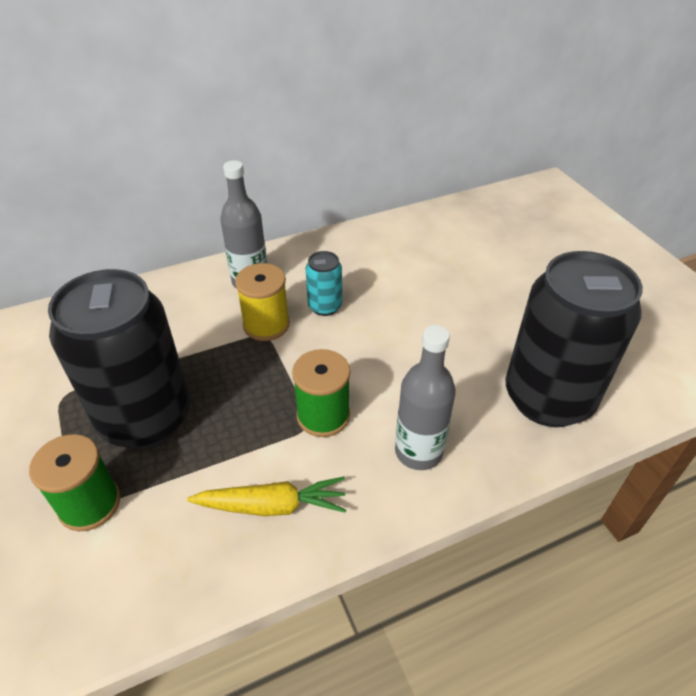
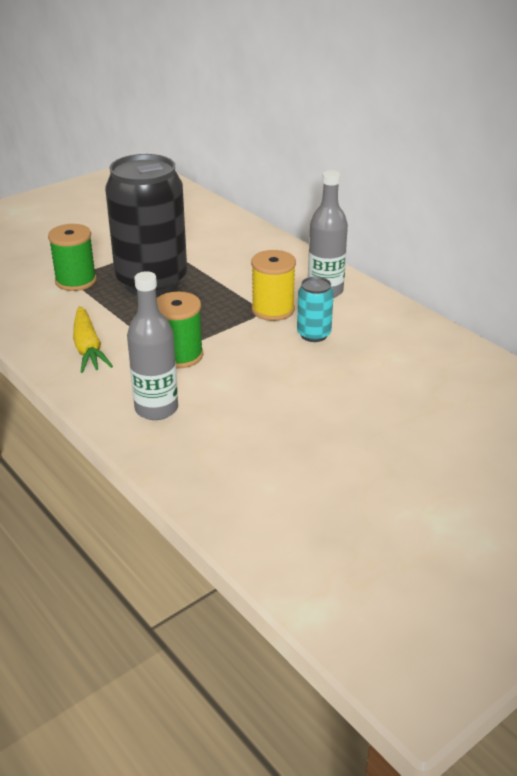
camera: 75 degrees right, 10 degrees down
(548, 398) = (249, 484): black can -> none

